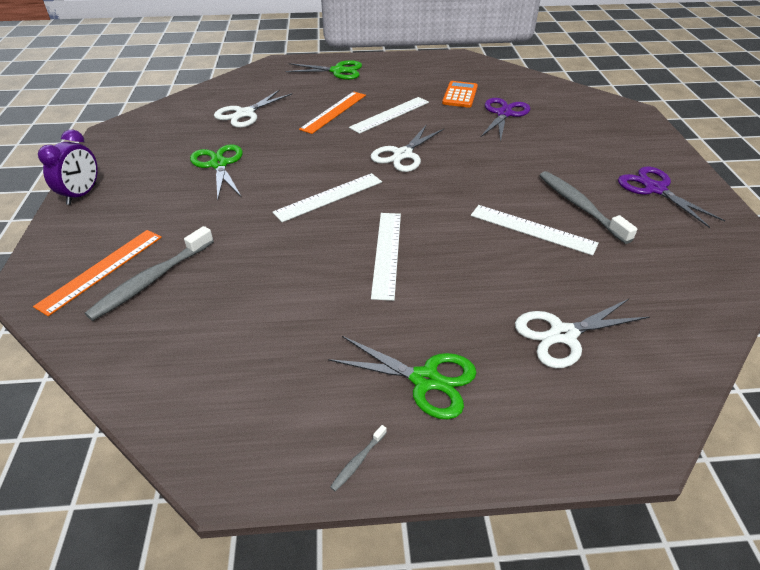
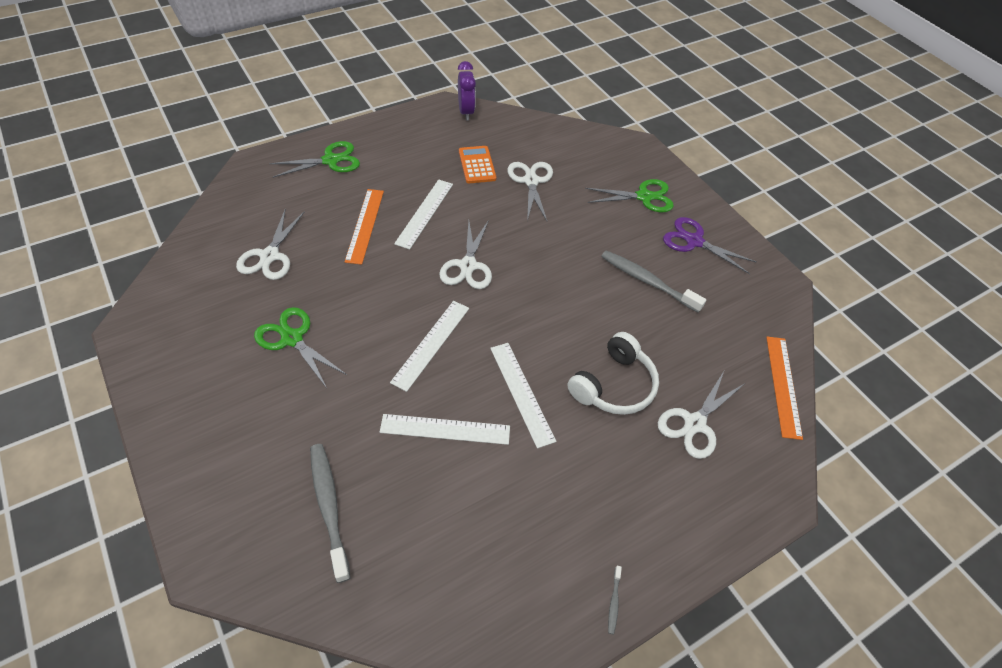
camera: 30 degrees left, 10 degrees up
(82, 194) = (169, 431): purple clock -> purple clock (466, 112)
(102, 270) = (270, 517): orange ruler -> orange ruler (783, 385)
(152, 280) = (329, 507): grey toothbrush -> grey toothbrush turned 150 degrees clockwise
(425, 380) = (621, 509): green scissors -> green scissors (644, 197)
(488, 275) = (614, 385): none -> white headphones
(504, 114) = (531, 181): purple scissors -> white scissors
(532, 229) = (623, 321): white ruler -> white ruler (445, 429)

